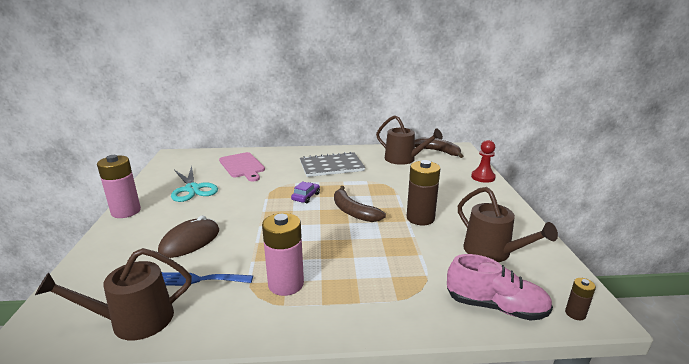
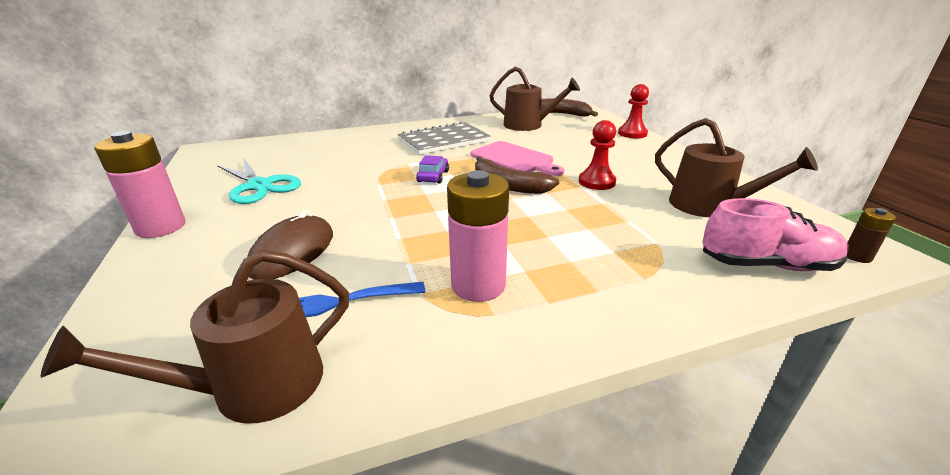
camera: 15 degrees left, 5 degrees up
(242, 166) = (320, 152): pink cutting board -> pink cutting board (514, 159)
(420, 218) = (596, 182): brown battery -> red pawn

